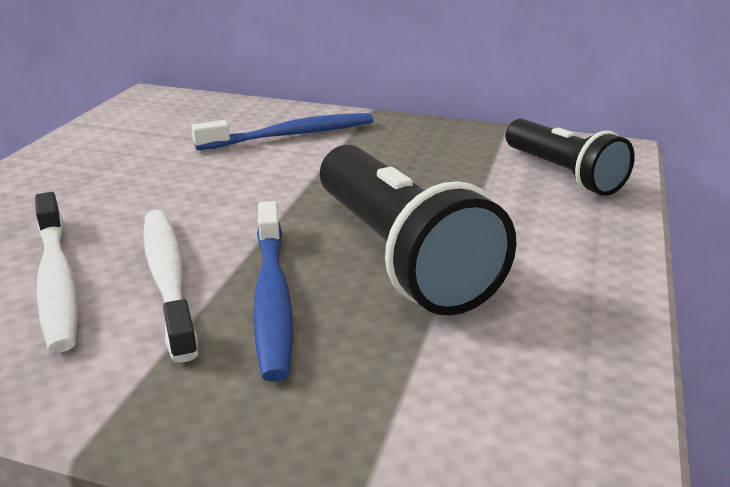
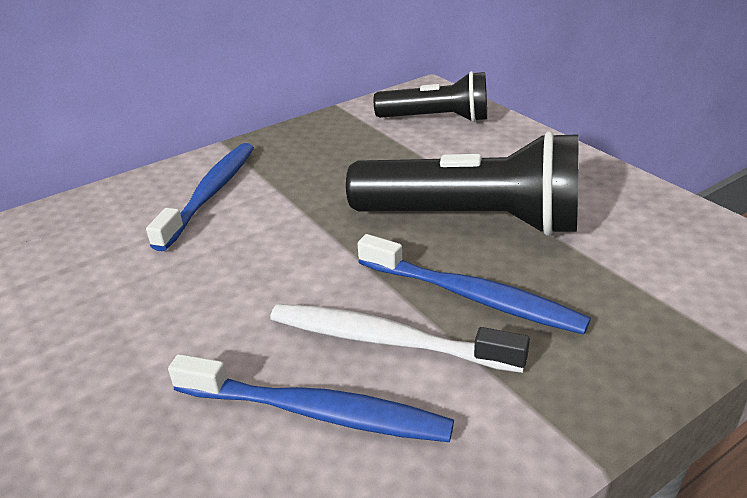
camera: 50 degrees left, 5 degrees up
(56, 280) = (316, 412): white toothbrush -> blue toothbrush

